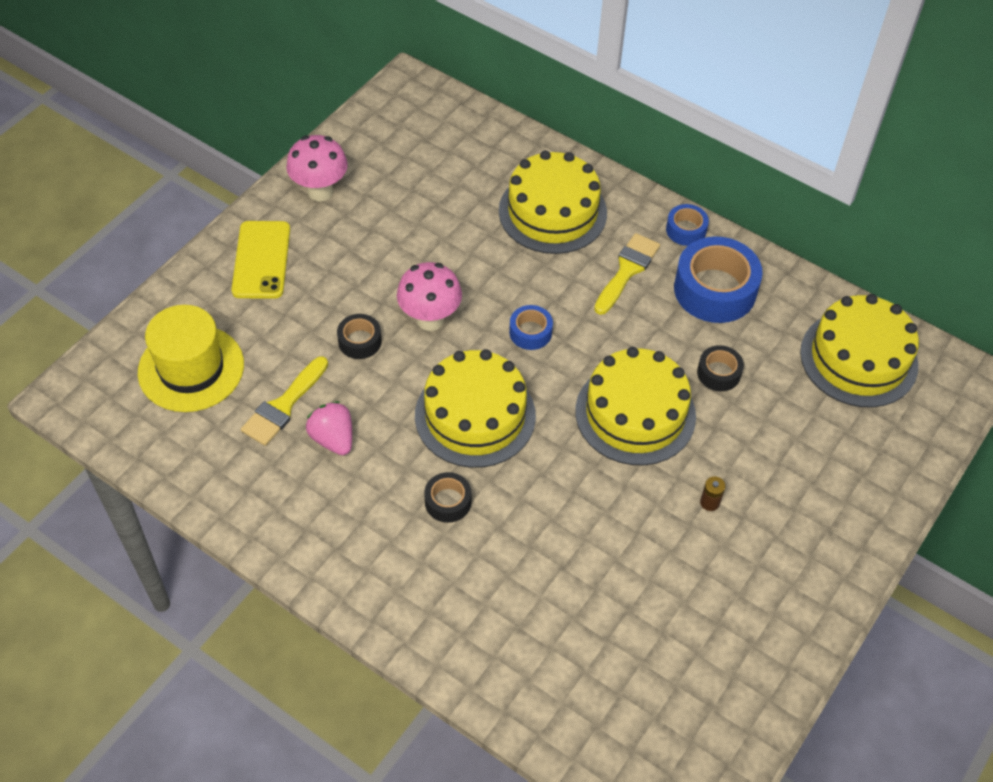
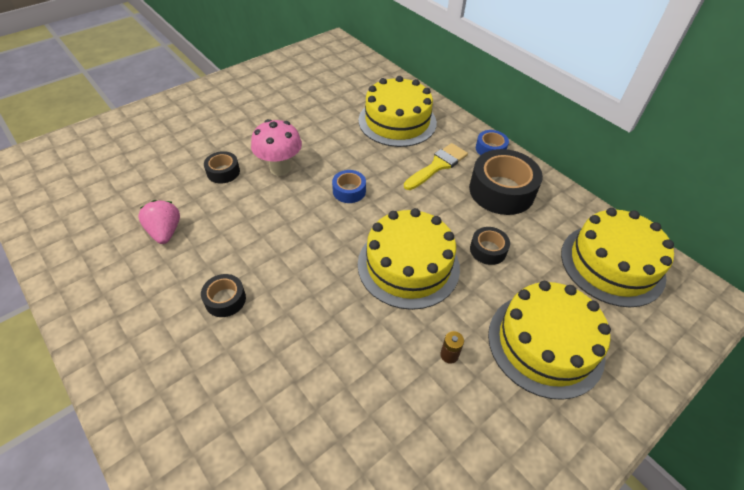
camera: 15 degrees right, 5 degrees down
(191, 368) = (99, 165): yellow hat -> none
(261, 260) = (188, 113): yellow phone -> none
(283, 406) = (144, 202): yellow brush -> none
(320, 191) = (248, 84): pink mushroom -> none
(475, 415) = (280, 239): yellow cake -> yellow cake (545, 343)
(715, 290) = (501, 191): blue tape -> black tape

